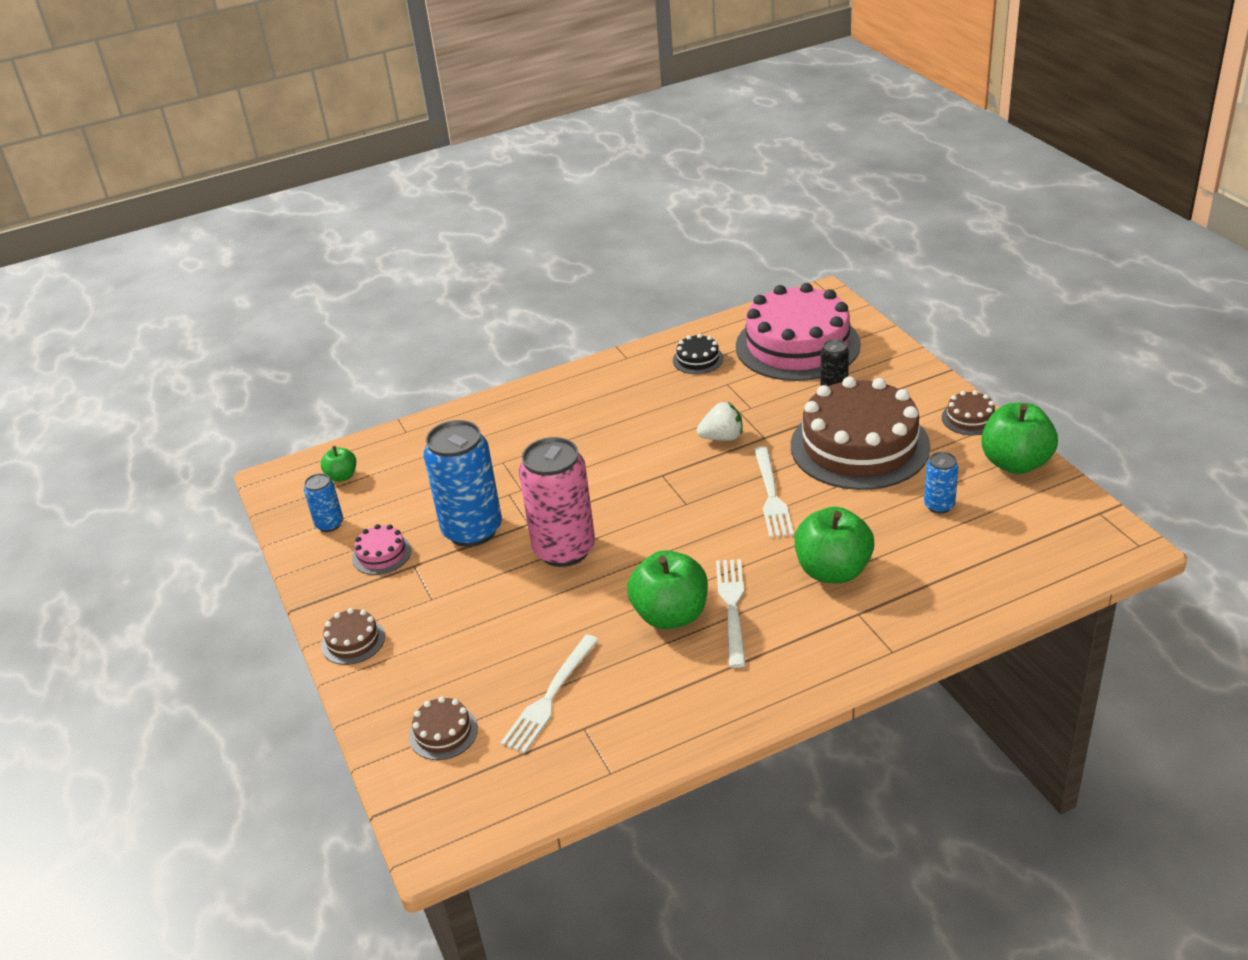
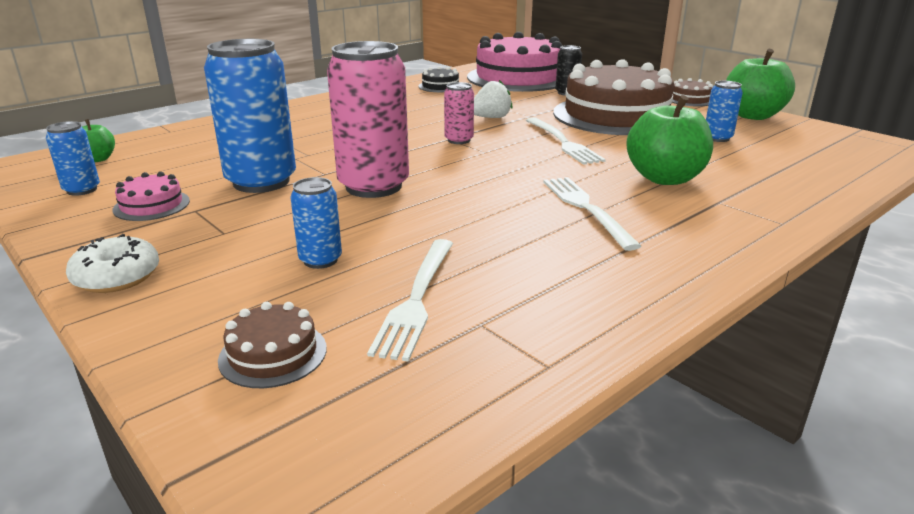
camera: 20 degrees left, 10 degrees down
(353, 641) = (117, 277): brown cake -> white donut
(495, 643) = (320, 260): none -> blue can
(670, 479) = (459, 140): none -> pink can
(670, 615) = (523, 219): green apple -> none

